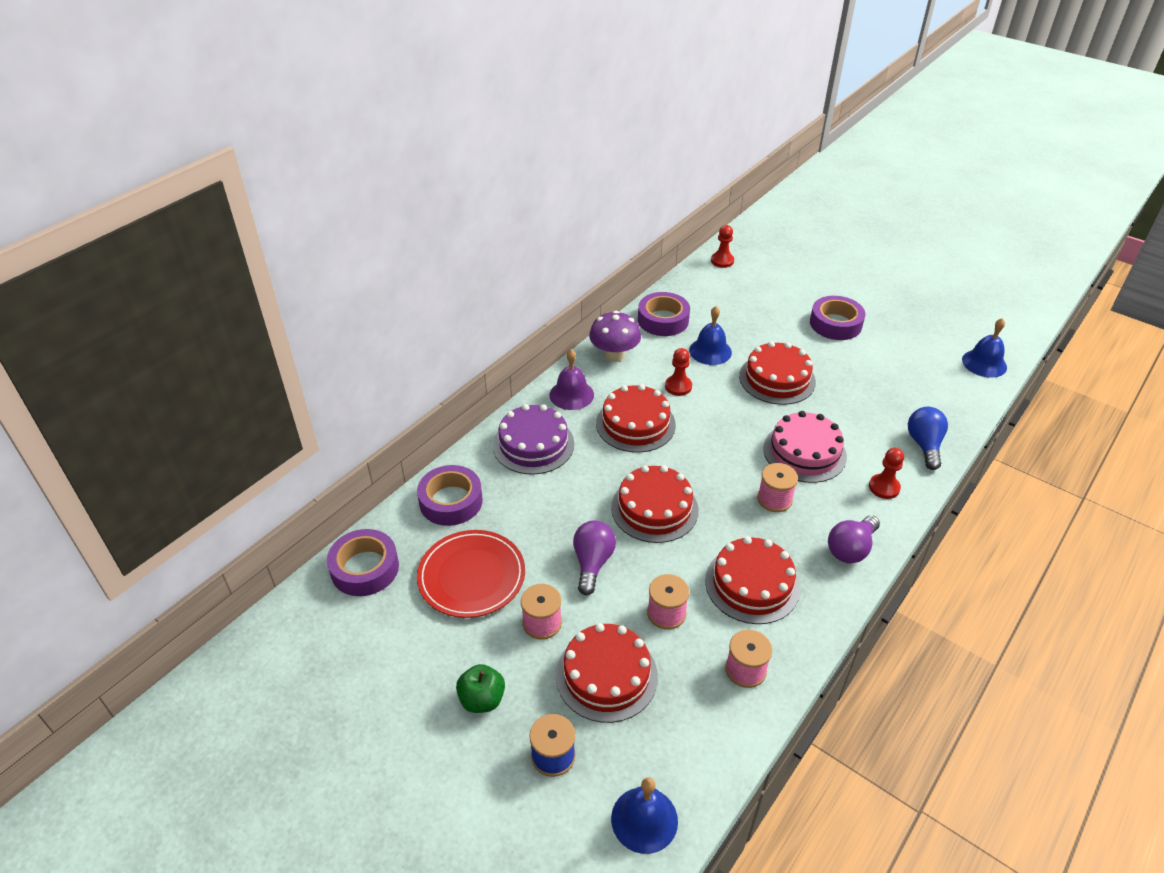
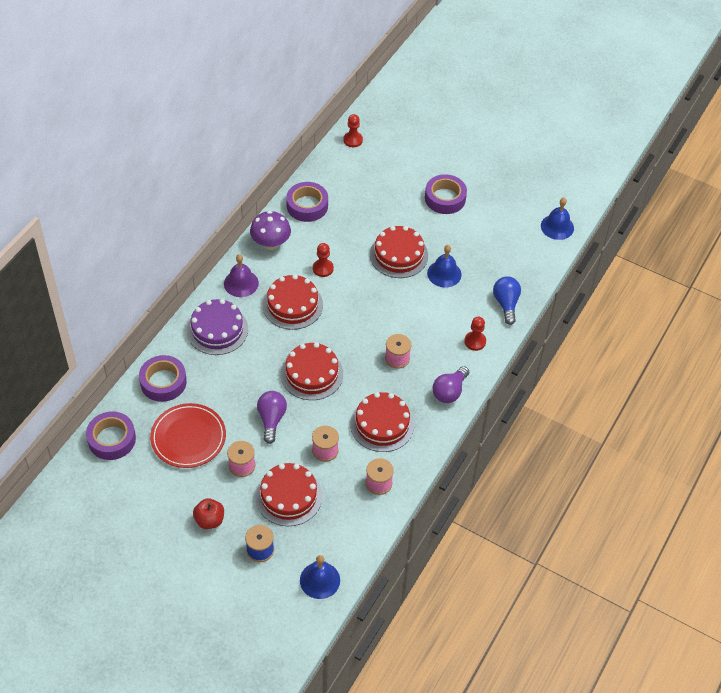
camera: 10 degrees left, 10 degrees up
(482, 699) = (209, 520): green apple -> red apple
(710, 351) = (346, 233): blue bell -> blue bell (444, 273)
(804, 452) = (419, 318): pink cake -> none

